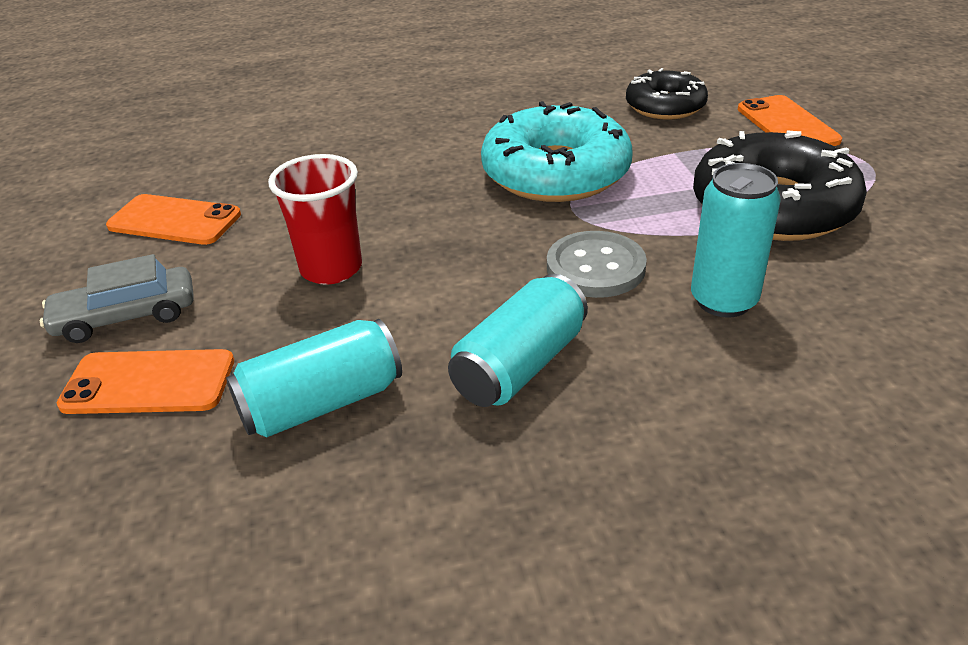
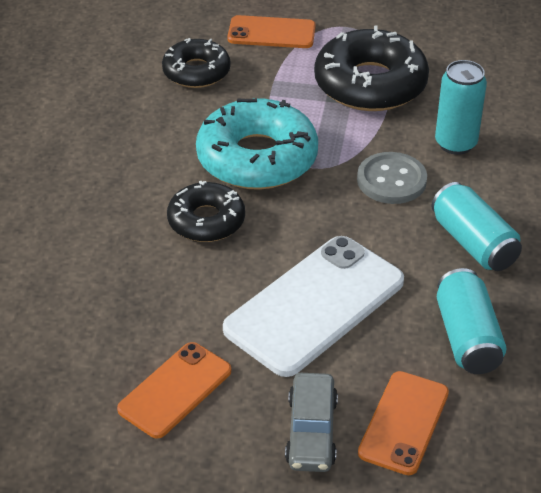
camera: 70 degrees left, 5 degrees up
(331, 269) = (314, 305): red cup -> white phone
(431, 172) = (206, 221): none -> black donut

